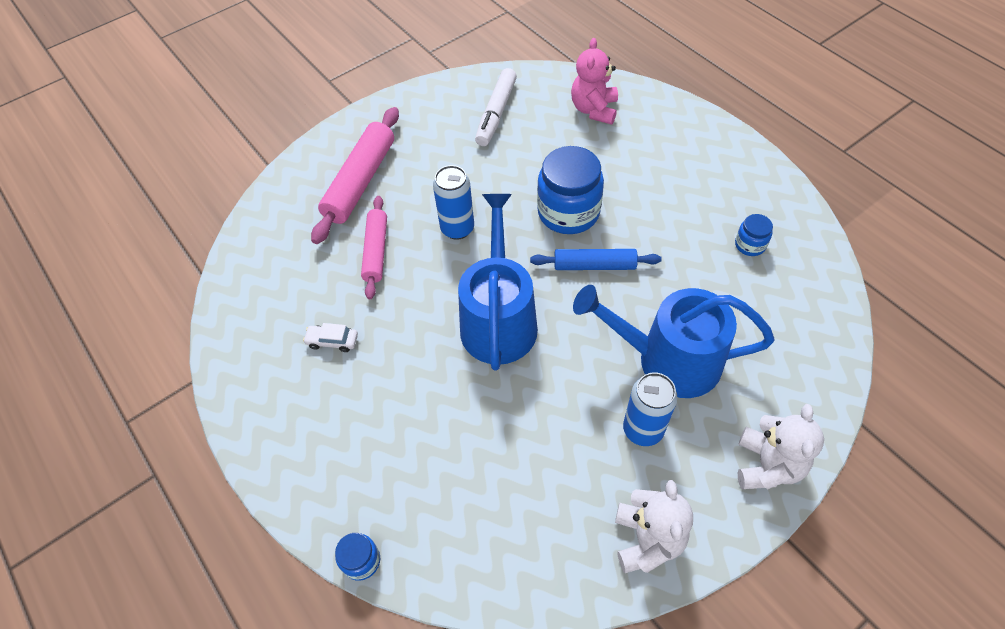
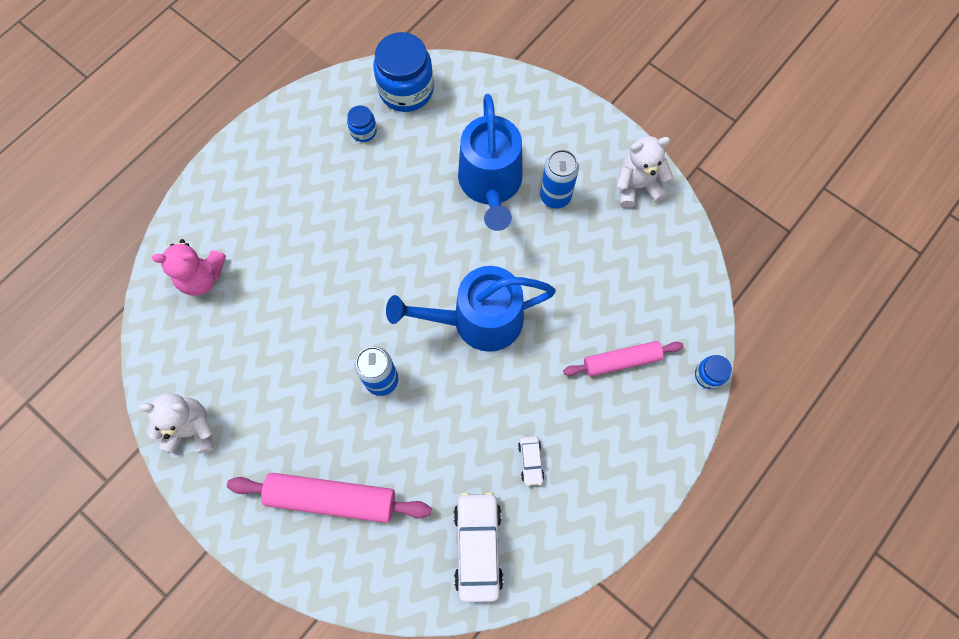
camera: 105 degrees left, 15 degrees up
(272, 283) = (478, 546): none -> white car
(376, 251) = (422, 452): pink rolling pin -> pink rolling pin (621, 361)
(496, 113) = (214, 376): white marker -> none
(568, 212) = (347, 281): blue jar -> blue jar (406, 90)
(594, 265) = (406, 250): blue rolling pin -> none
(767, 465) = (563, 115): white teddy bear -> white teddy bear (192, 429)

